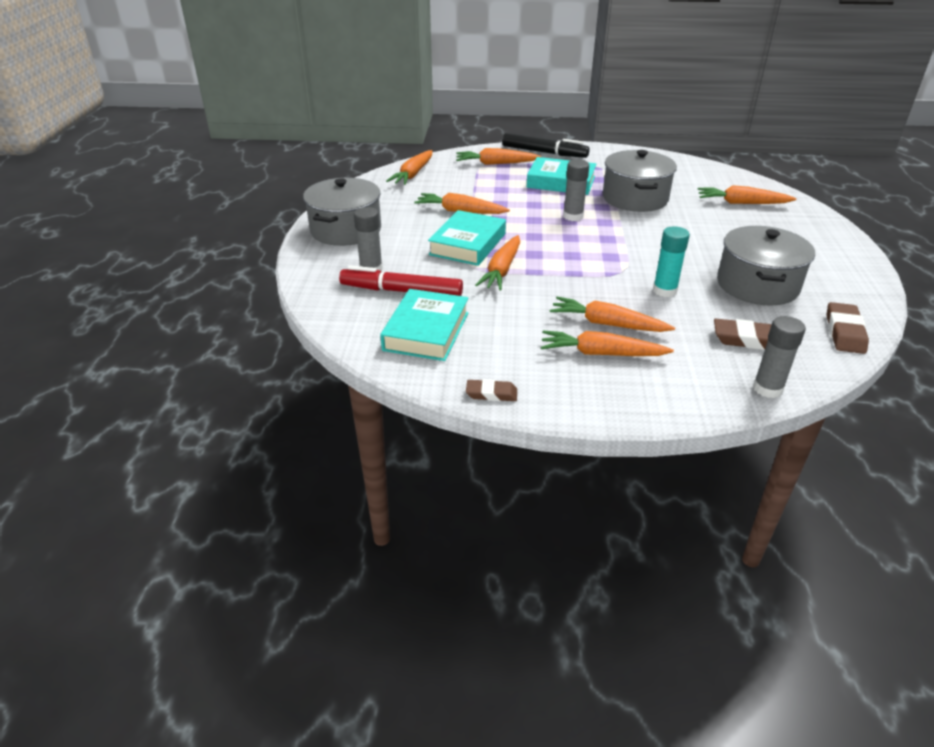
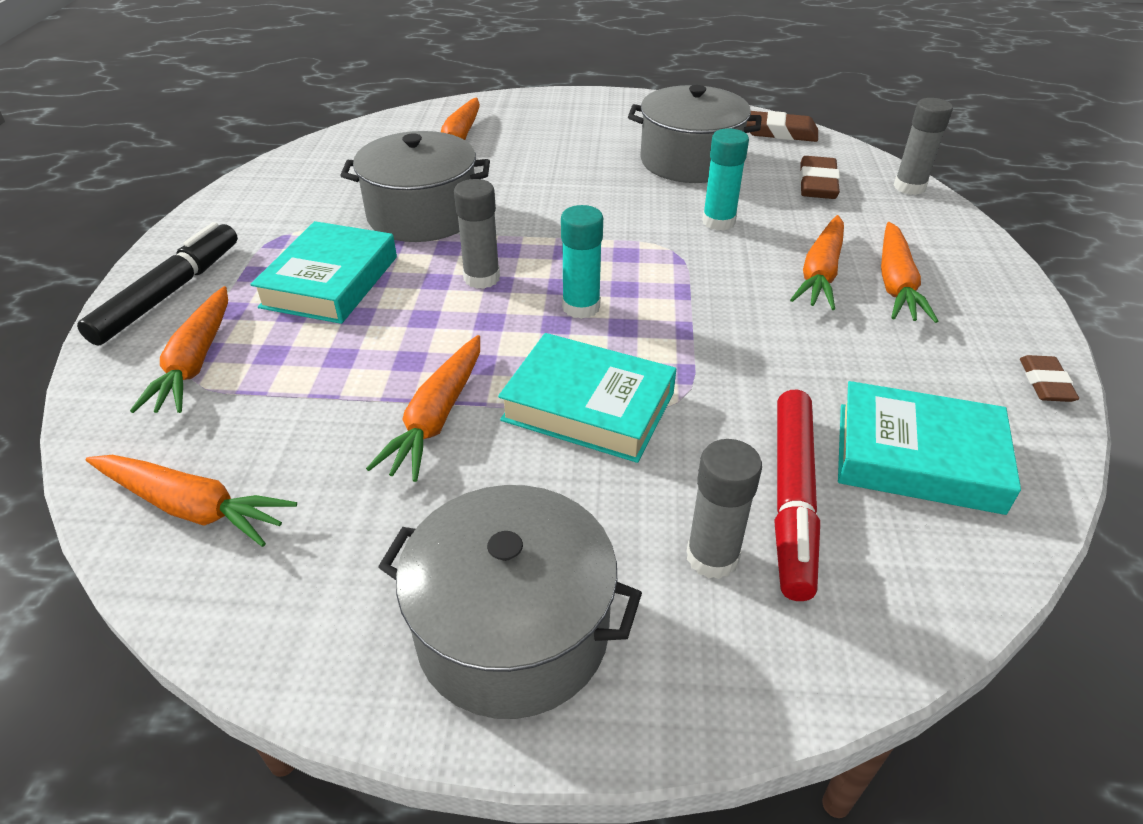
camera: 90 degrees left, 5 degrees up
(502, 270) = (686, 364): orange carrot -> none
(550, 243) = (581, 307): none -> turquoise glue stick

